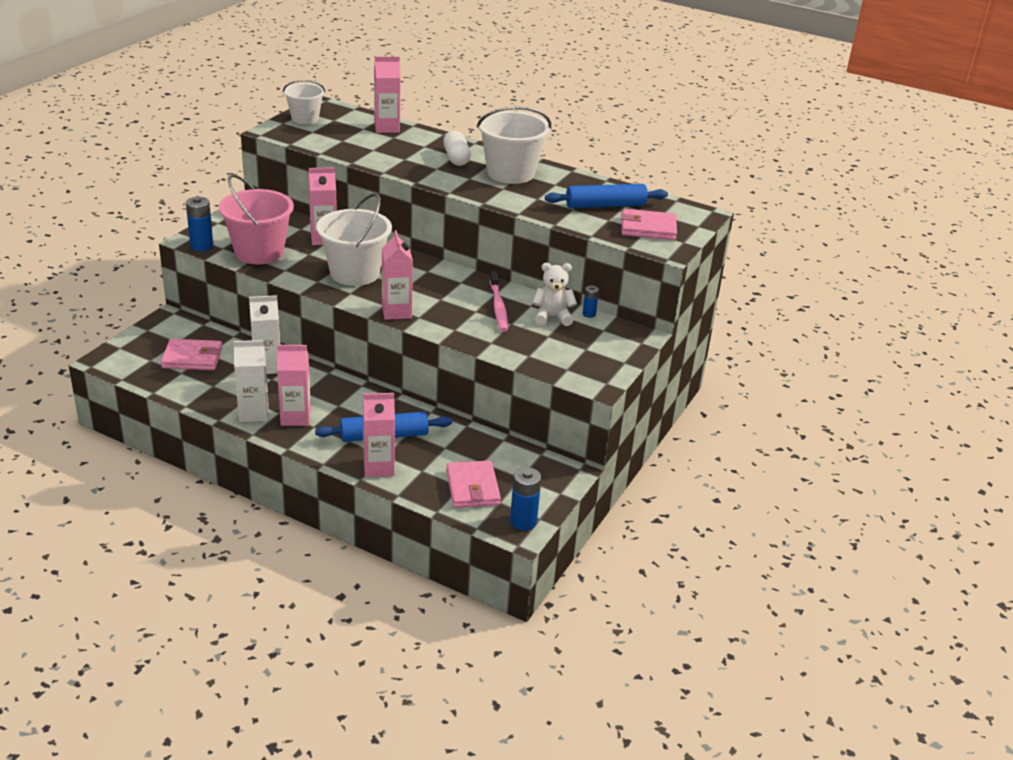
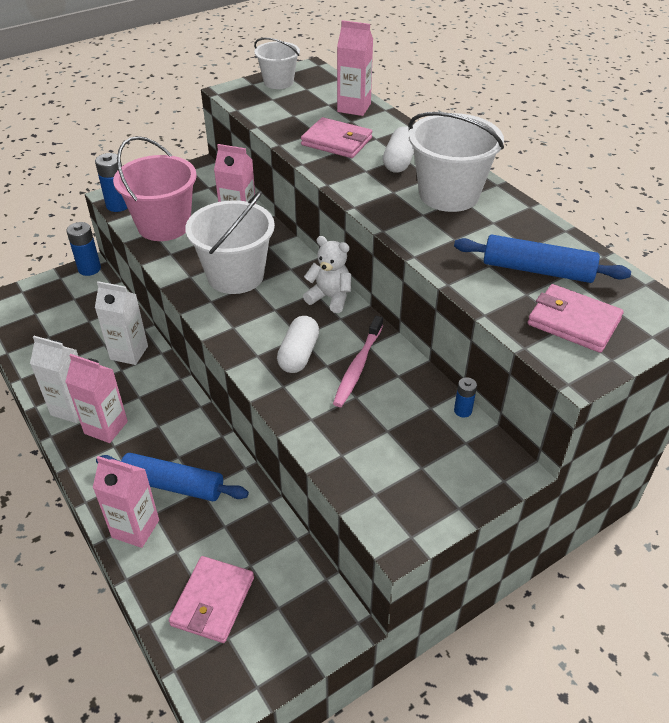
camera: 30 degrees right, 10 degrees up
(192, 358) = (71, 322): pink wallet -> pink wallet (336, 141)
(396, 312) = (238, 341): pink carton -> none
(449, 309) = (298, 354): none -> white capsule
(523, 521) = (234, 683): blue battery -> blue battery (89, 269)
(552, 317) = (413, 402): white teddy bear -> white teddy bear (330, 298)

